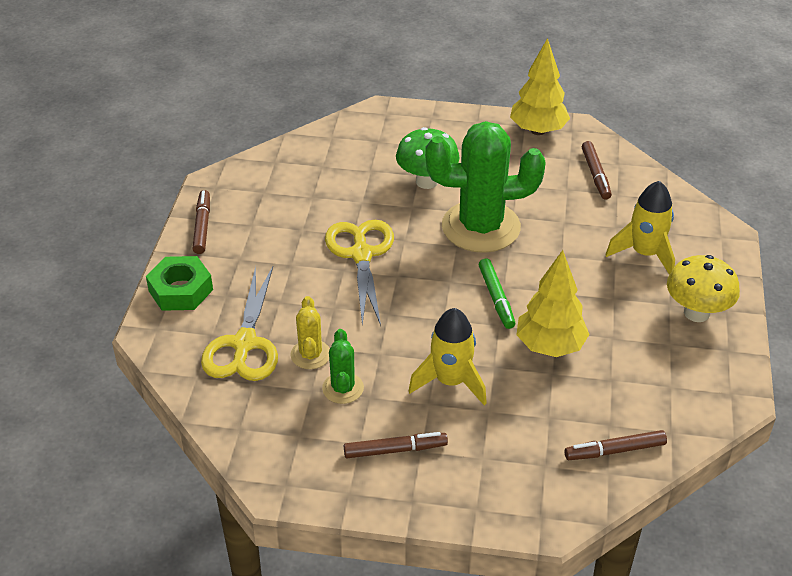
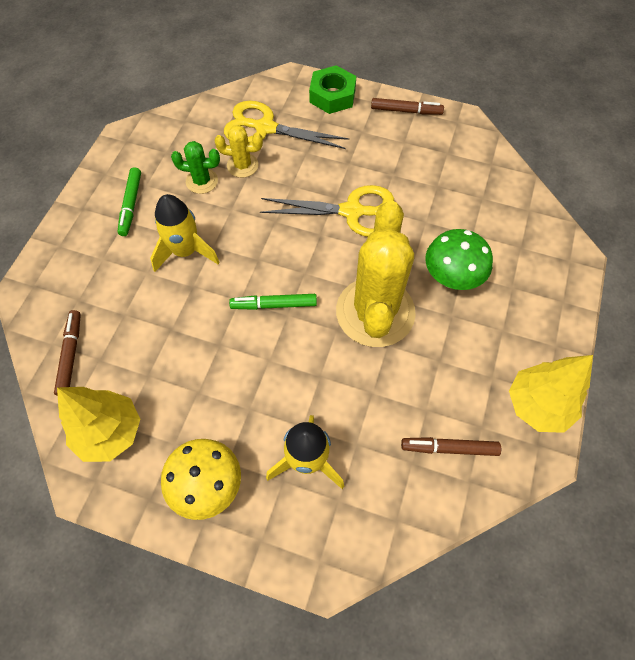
camera: 100 degrees right, 20 degrees up
(395, 450) = (131, 205): brown marker -> green marker
(481, 227) = (375, 312): green cactus -> yellow cactus
(550, 346) = (202, 334): yellow tree -> yellow tree (110, 432)

